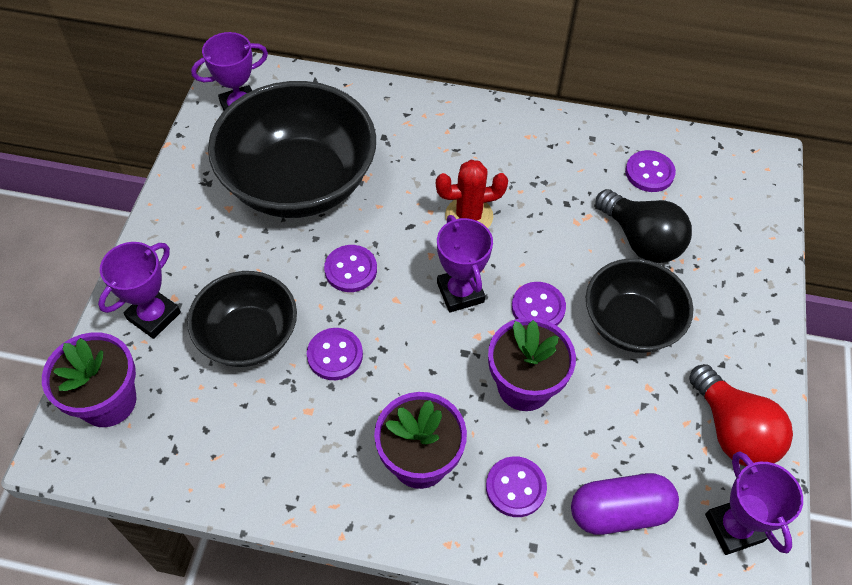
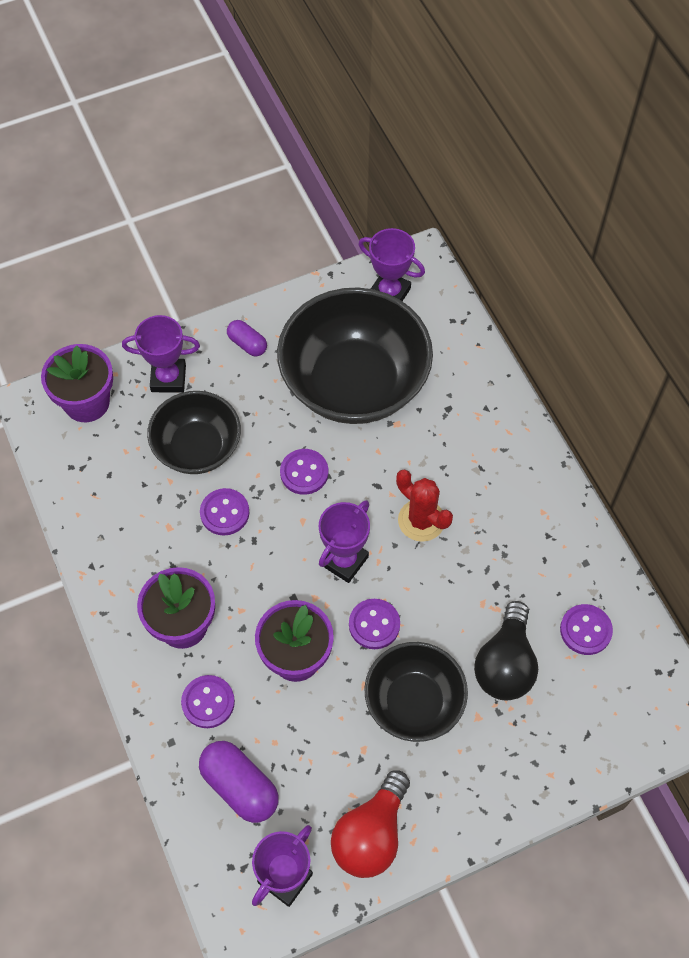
camera: 55 degrees right, 5 degrees up
(183, 233) = (247, 344): none -> purple capsule

